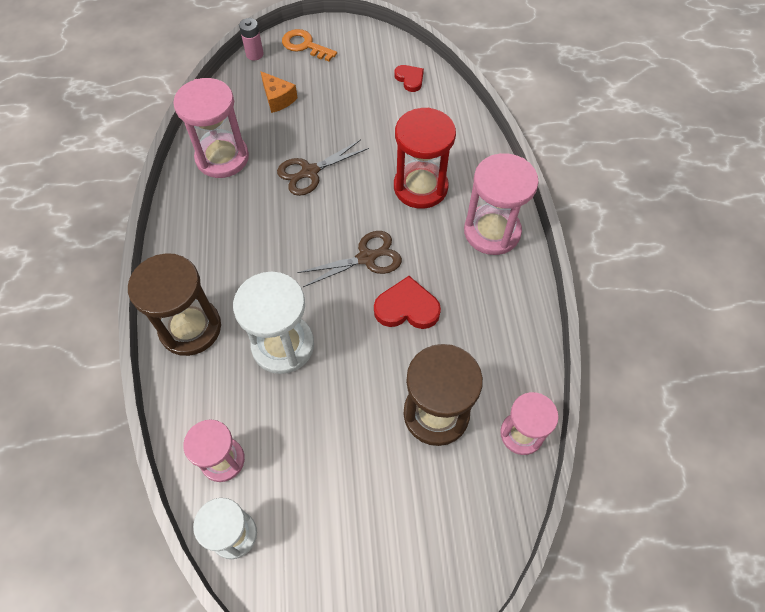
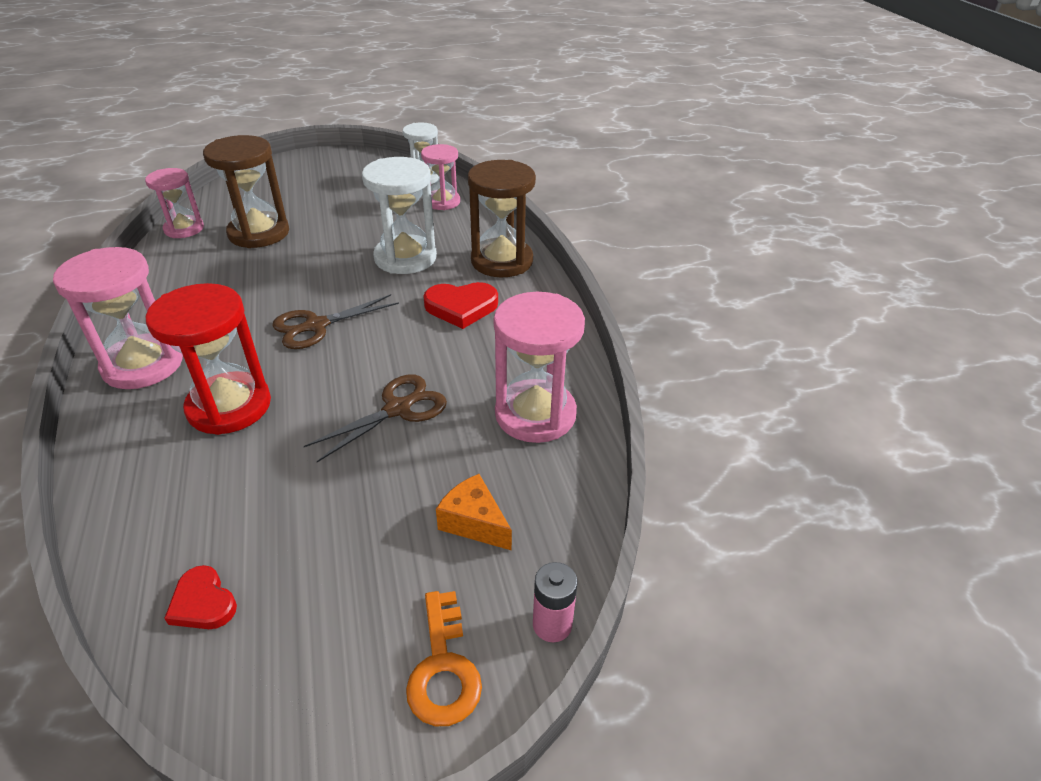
camera: 170 degrees right, 20 degrees down
(305, 45) = (443, 668): orange key -> orange key turned 60 degrees clockwise
(407, 308) = (273, 291): red heart -> red heart (461, 307)

